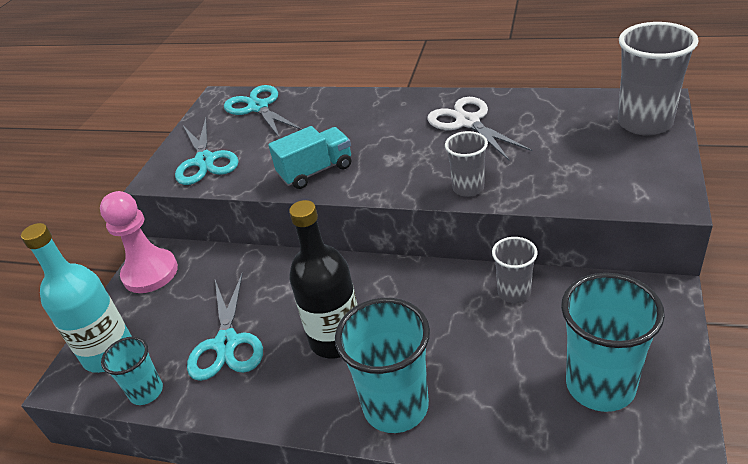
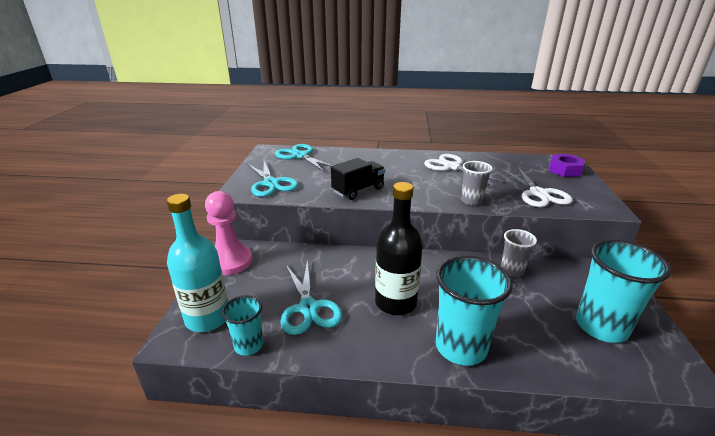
camera: 15 degrees left, 10 degrees down
(316, 171) = (358, 190): turquoise truck -> black truck
(576, 172) = (538, 194): none -> white scissors
(645, 123) = (565, 170): grey cup -> purple nut

